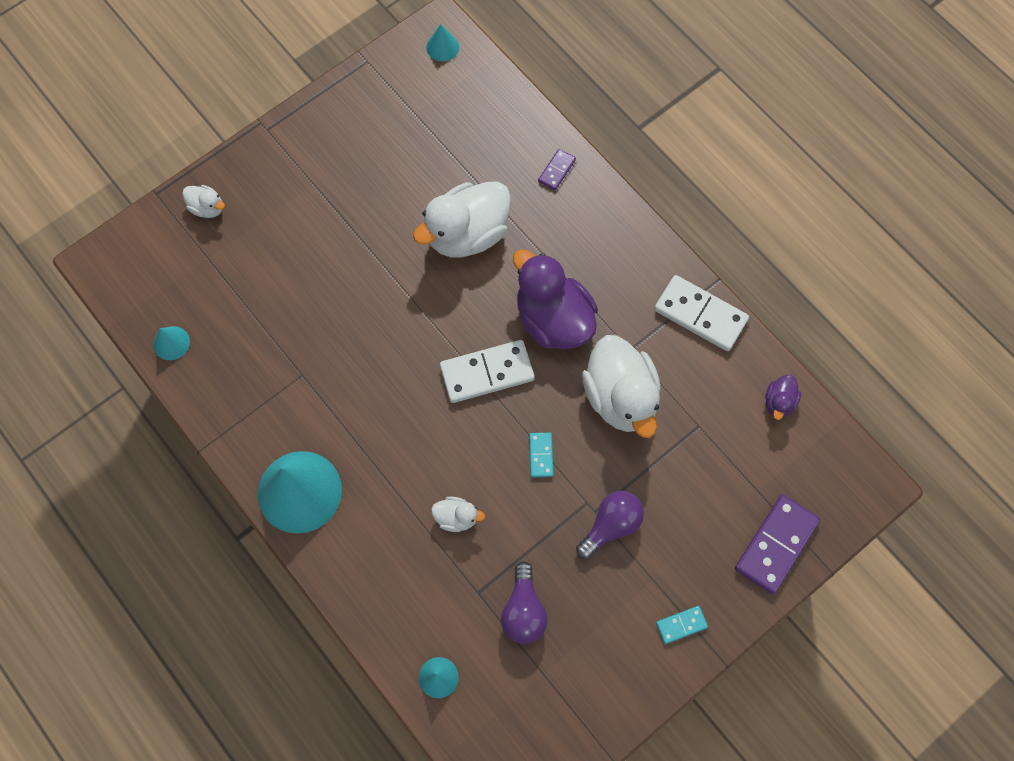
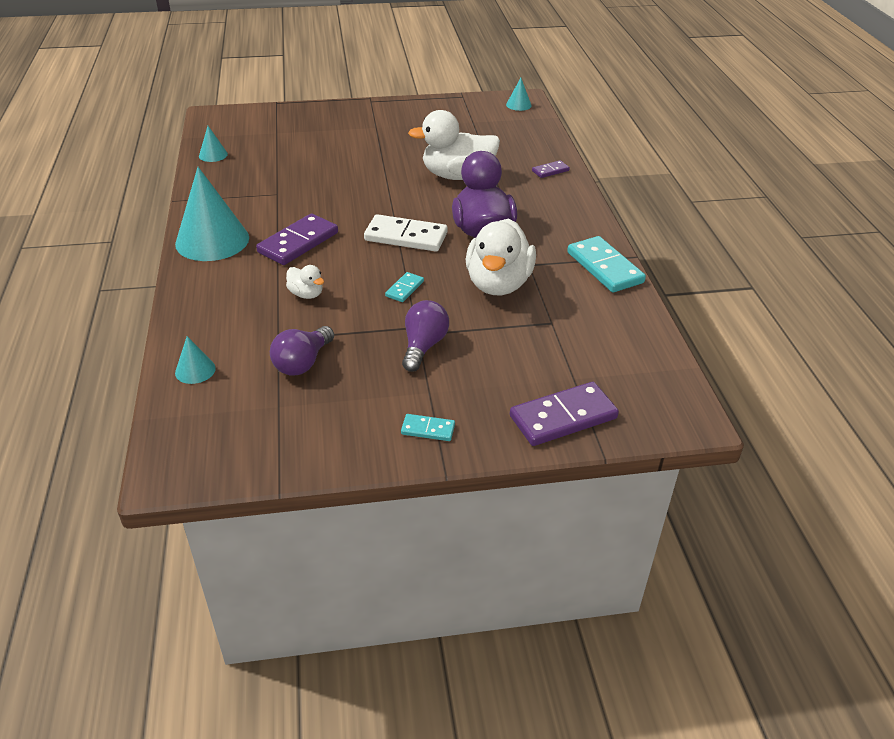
camera: 30 degrees right, 30 degrees down
(207, 208) = (300, 116): white duck -> none
(389, 444) = (298, 243): none -> purple domino
(611, 525) = (423, 346): purple light bulb -> purple light bulb turned 60 degrees counterclockwise
(700, 315) = (604, 267): white domino -> turquoise domino
(779, 402) = (636, 336): purple duck -> none

